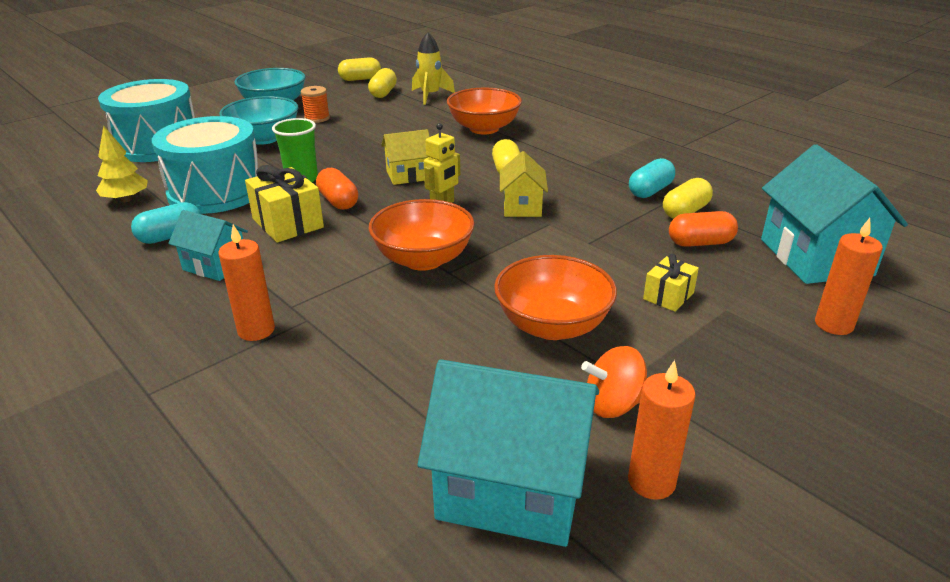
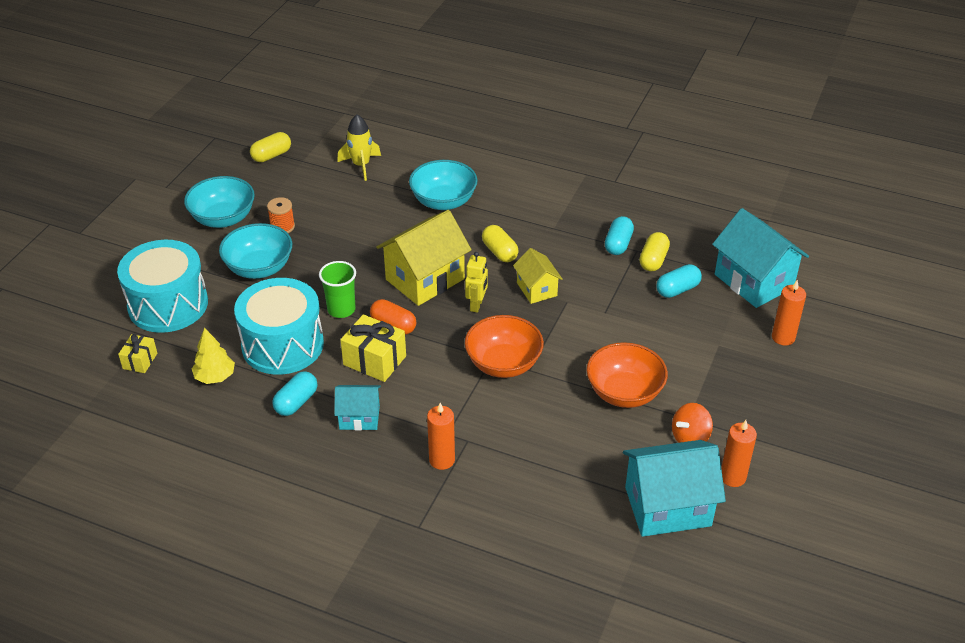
camera: 25 degrees left, 10 degrees up
(383, 93) = (313, 173): yellow capsule -> none
(408, 175) = (425, 279): yellow house -> yellow house, size x1.79
(484, 128) = (443, 201): orange bowl -> turquoise bowl
(668, 296) = (680, 345): yellow gift -> yellow gift (140, 361)
(700, 243) = (677, 289): orange capsule -> turquoise capsule

